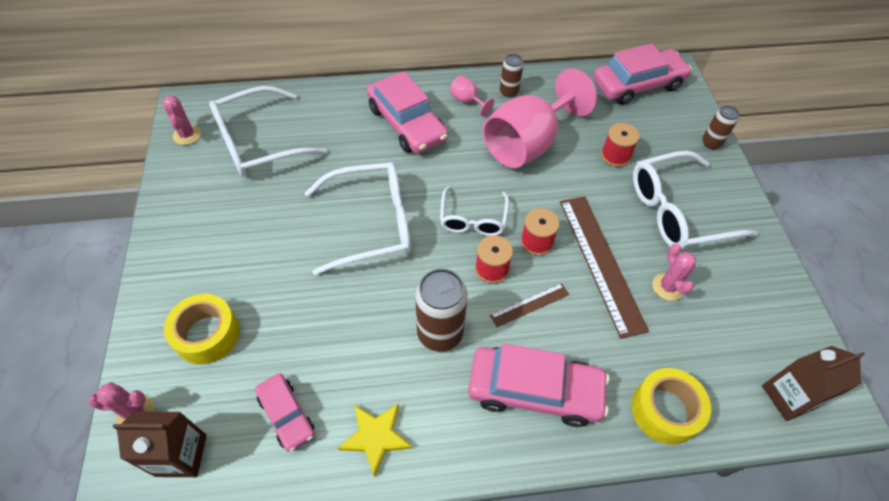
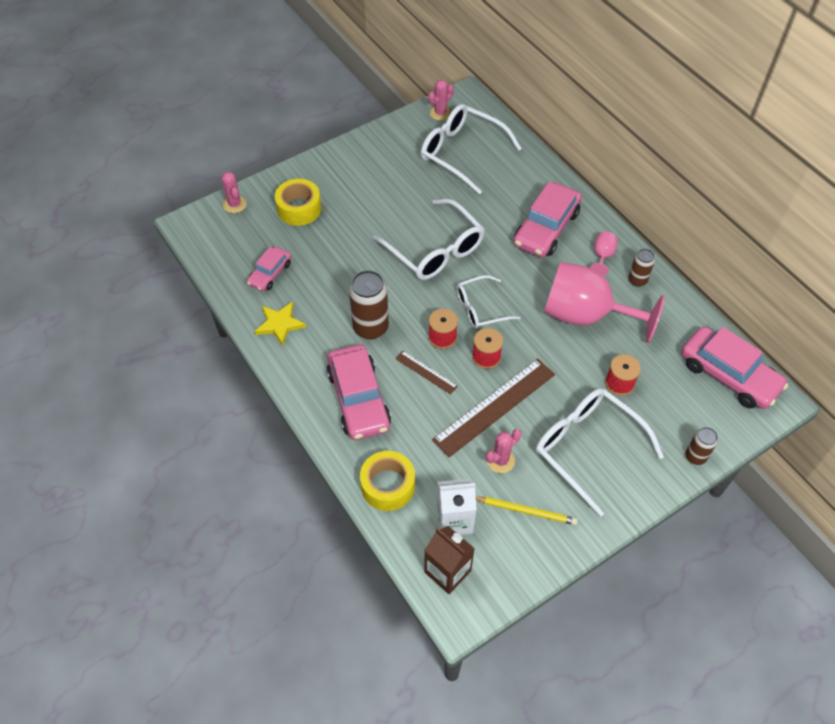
camera: 65 degrees right, 0 degrees up
(181, 455) = (222, 238): brown carton -> none
(727, 361) = (454, 520): none -> white carton
(733, 292) = (526, 511): none -> yellow pencil

